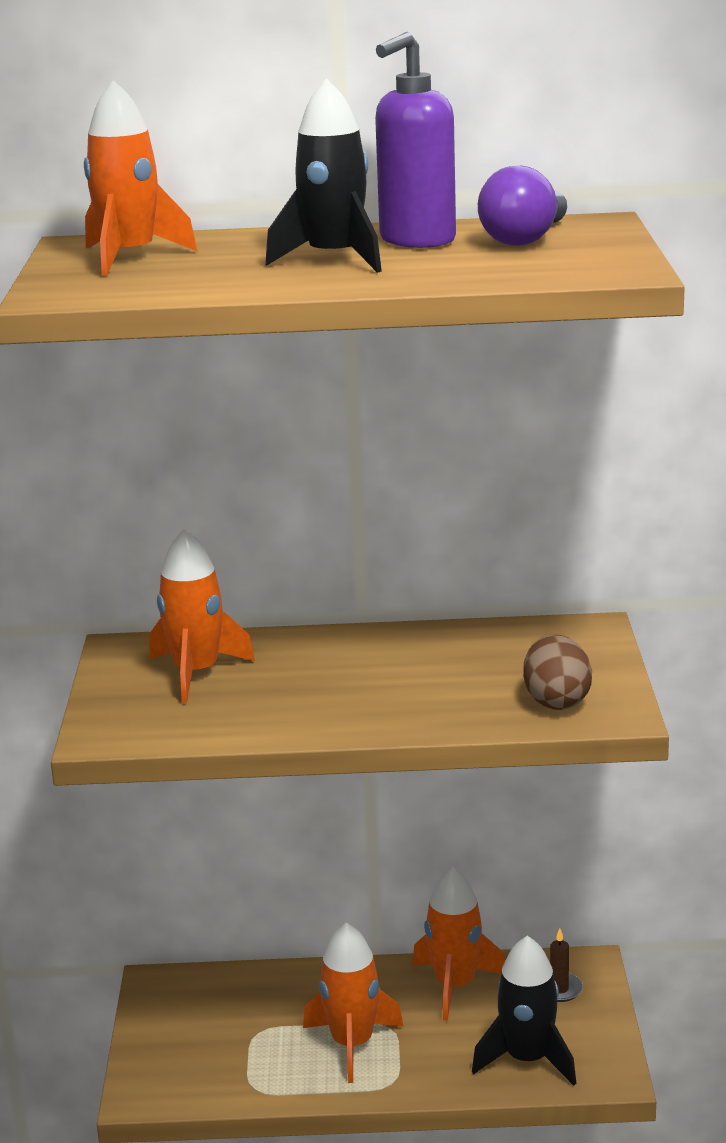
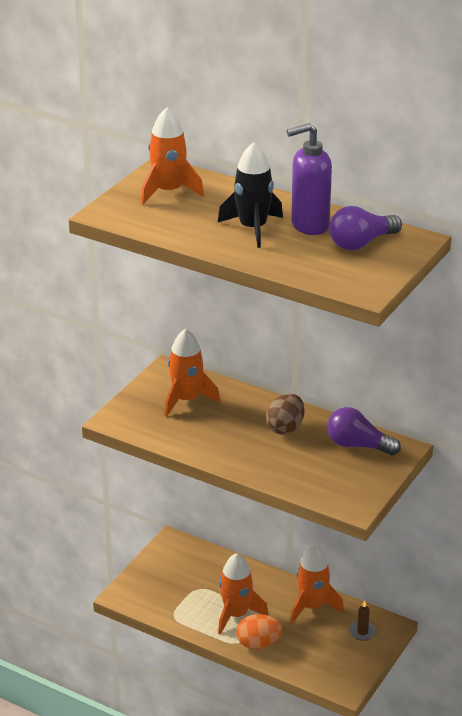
camera: 30 degrees right, 10 degrees up
(424, 1071) = (258, 644): none -> orange egg
(526, 644) = (358, 445): none -> purple light bulb
(527, 1059) = (312, 661): black rocket -> none
(556, 701) = (334, 486): brown egg -> brown egg (285, 428)

